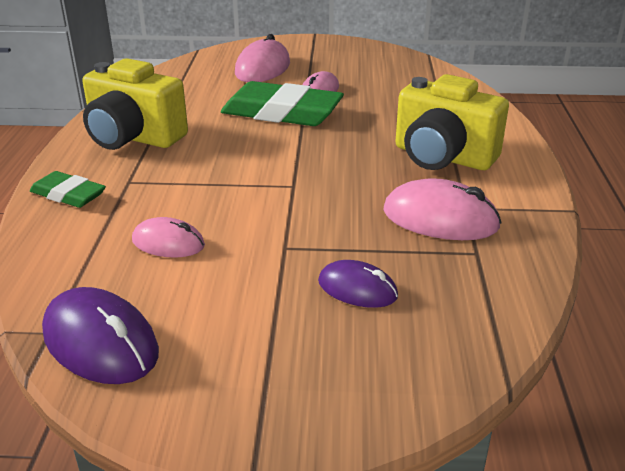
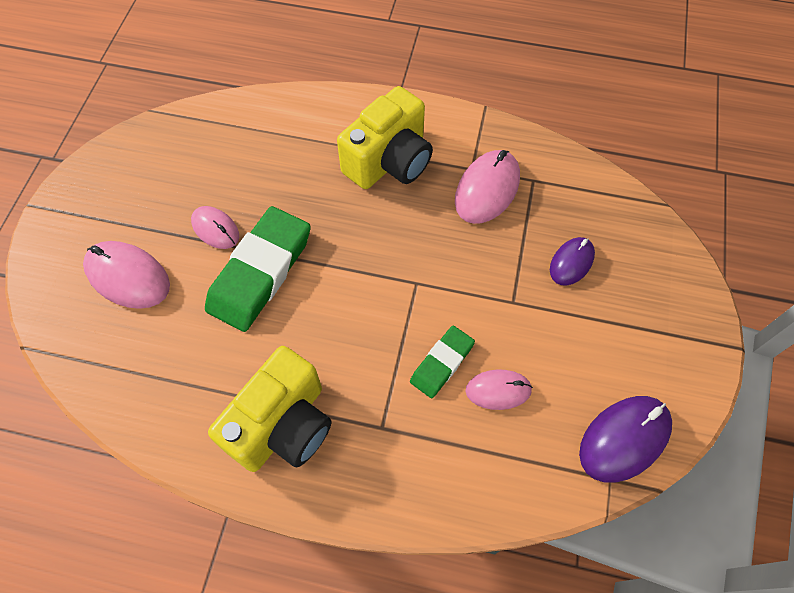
camera: 80 degrees left, 30 degrees up
(68, 194) = (399, 486): green eraser -> green eraser (442, 363)
(168, 243) = (498, 390): pink mouse -> pink mouse turned 60 degrees clockwise

